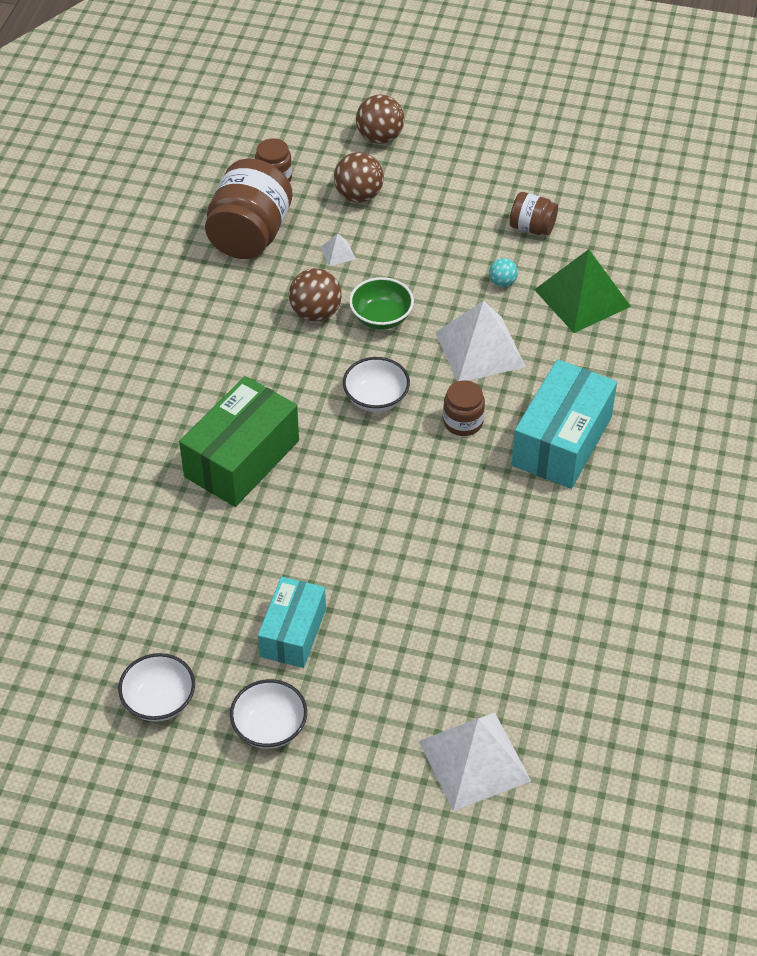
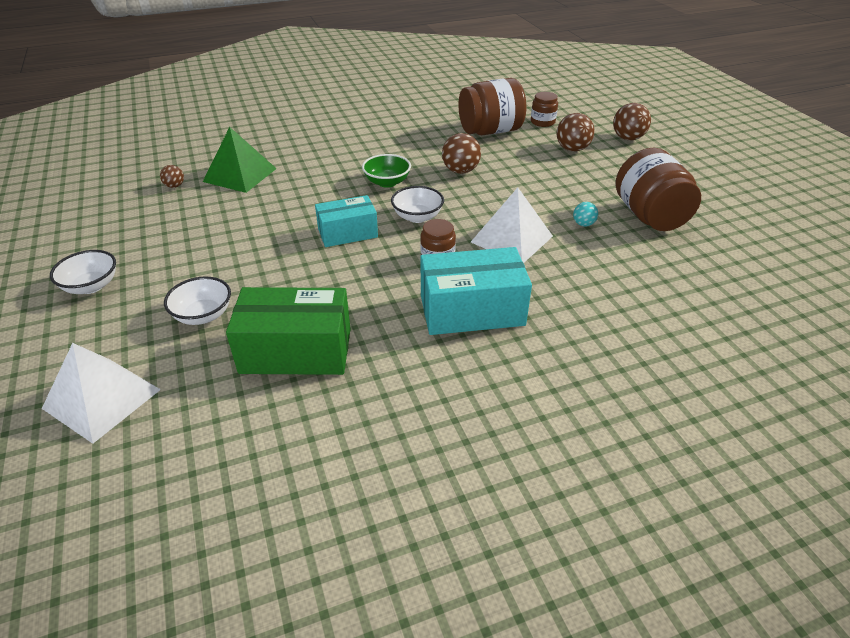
camera: 55 degrees right, 10 degrees down
(100, 587) = (174, 186): none -> brown ball
(159, 700) = (94, 237): white bowl -> white bowl (203, 315)
(241, 458) = (316, 191): green box -> green box (296, 350)
(293, 633) = (183, 263): turquoise box -> turquoise box (347, 233)
(338, 253) = (517, 160): white pyramid -> none
(381, 317) = (487, 193): green bowl -> green bowl (387, 182)
(532, 227) = (649, 216): brown jar -> brown jar, size x1.93
(582, 298) = (621, 263): green pyramid -> green pyramid (240, 175)

